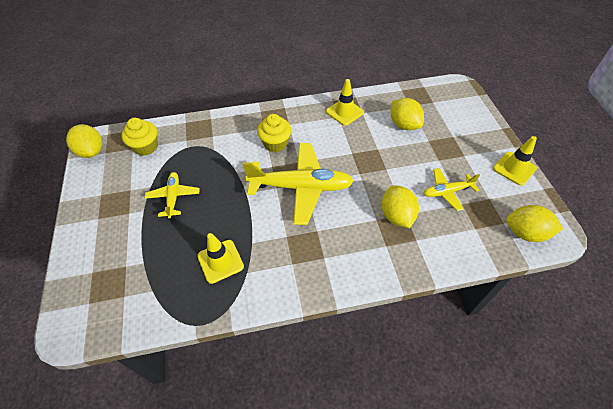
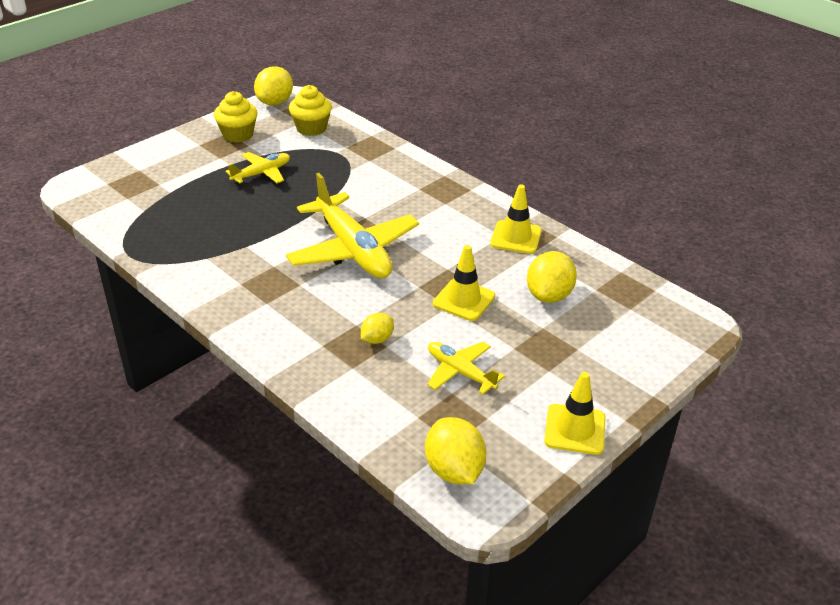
camera: 55 degrees right, 15 degrees down
(220, 261) = (207, 235): yellow traffic cone -> yellow traffic cone (464, 300)
(275, 143) = (403, 206): yellow cupcake -> yellow cupcake (238, 135)
(396, 216) = (377, 339): yellow lemon -> yellow lemon, size x0.58

